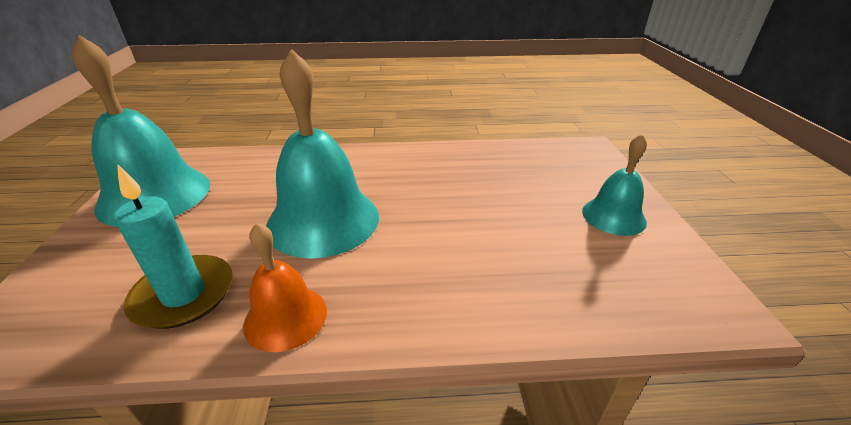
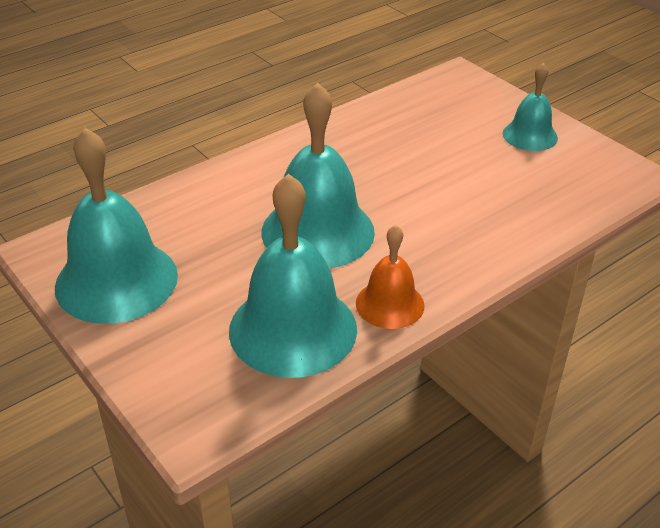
camera: 35 degrees left, 5 degrees up
(184, 294) = (293, 329): turquoise candle -> turquoise bell

